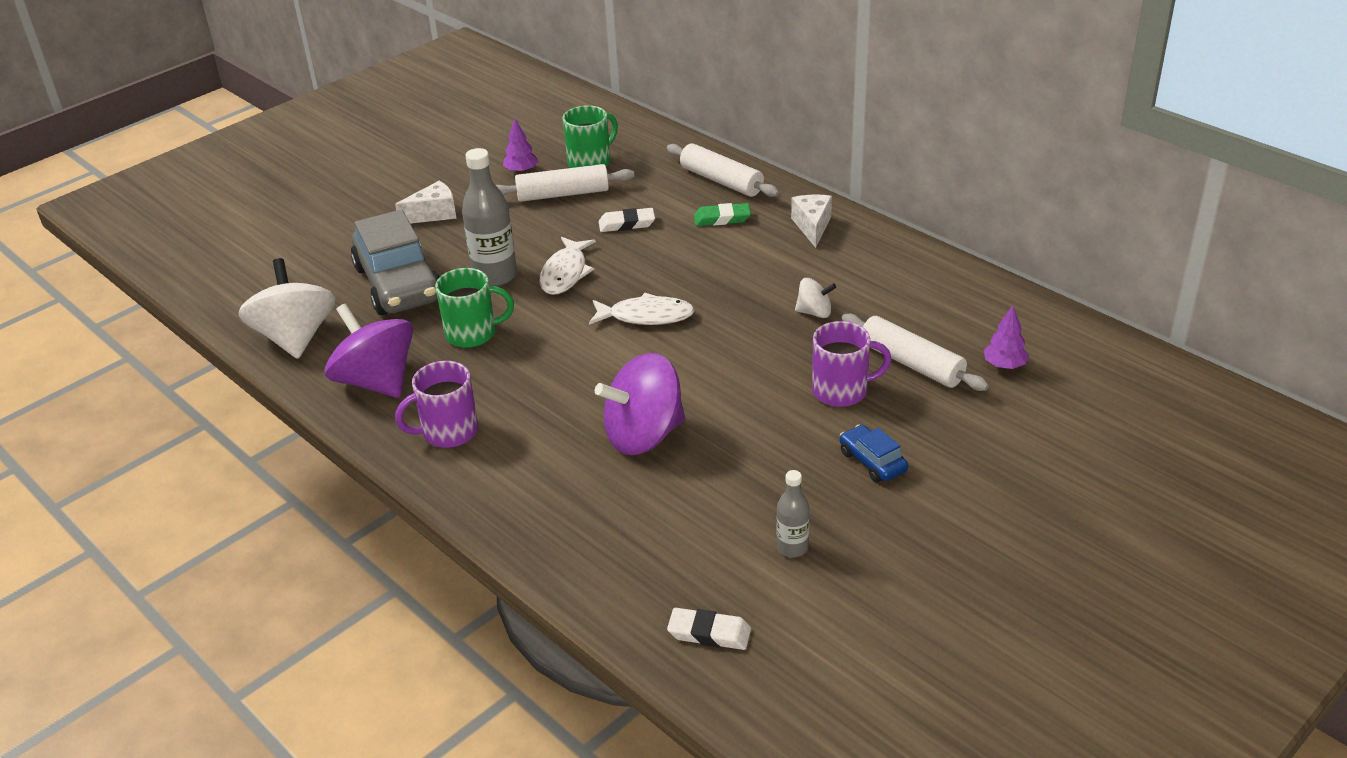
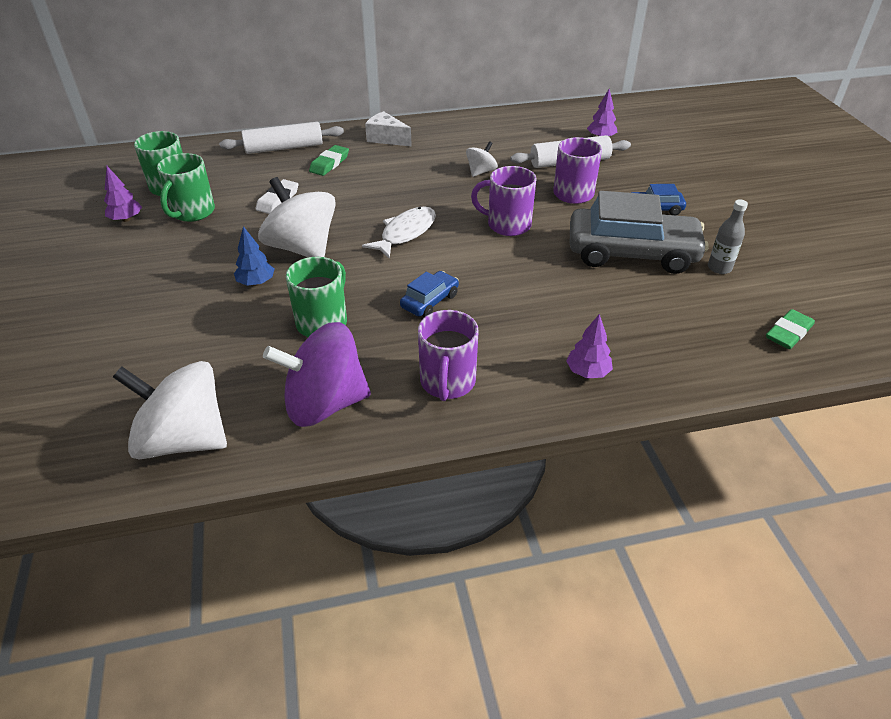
camera: 60 degrees left, 5 degrees up
(399, 284) = (190, 340): grey car -> grey car (632, 253)
(434, 214) = (112, 284): white cheese -> none
(495, 276) = (256, 282): grey bottle -> blue tree
(525, 508) = (587, 372): none -> purple tree
(551, 376) = (430, 301): none -> blue car
(563, 194) = (192, 212): white rolling pin -> green mug
(565, 273) = (302, 248): white fish -> white spinning top
(644, 435) = (548, 284): purple spinning top -> none
(709, 633) = (788, 333): white eraser -> green eraser
(725, 370) = (507, 225): none -> purple mug

